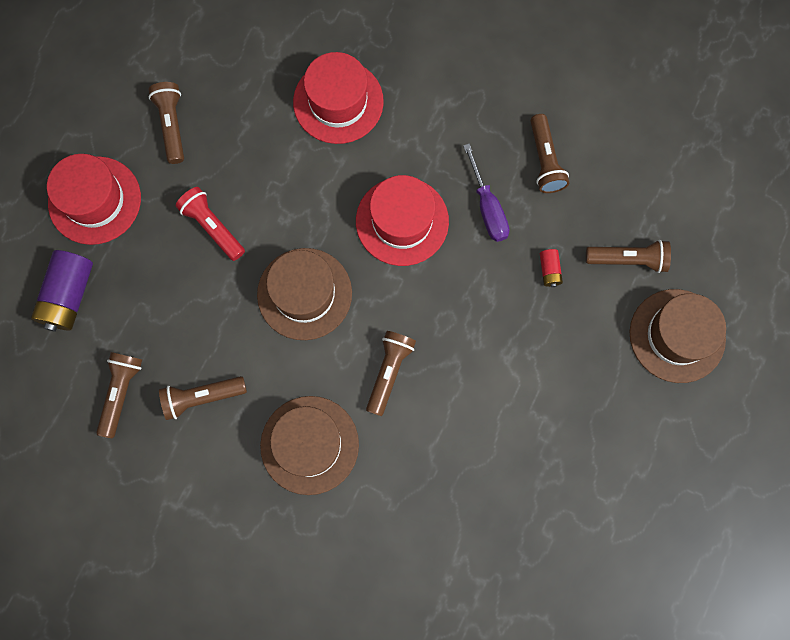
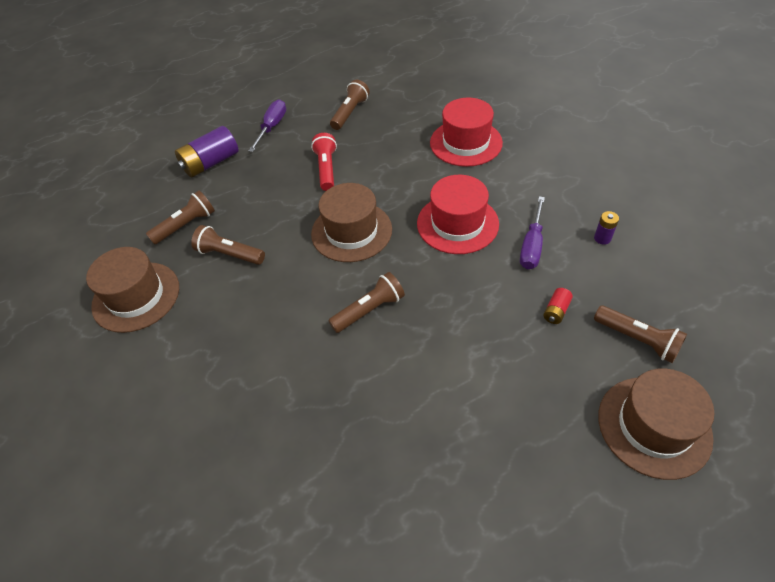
camera: 40 degrees right, 25 degrees down
(94, 200) = (272, 127): red hat -> purple screwdriver
(309, 445) = (270, 324): brown hat -> brown hat (136, 296)
(545, 160) = (602, 238): brown flashlight -> purple battery

